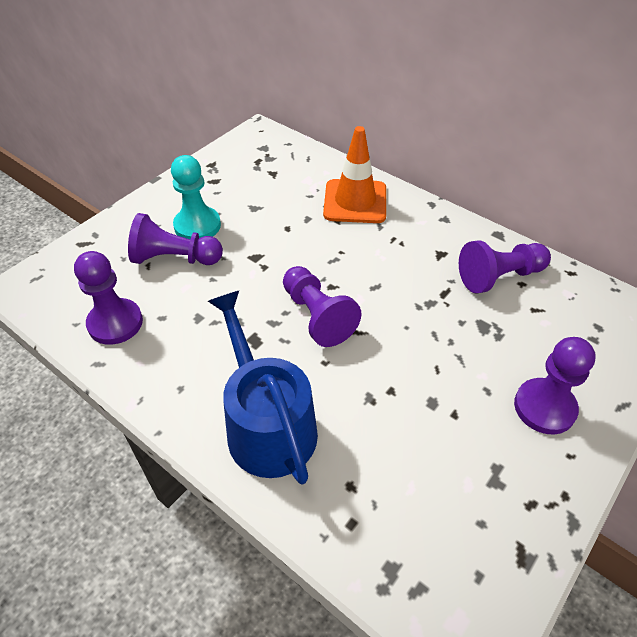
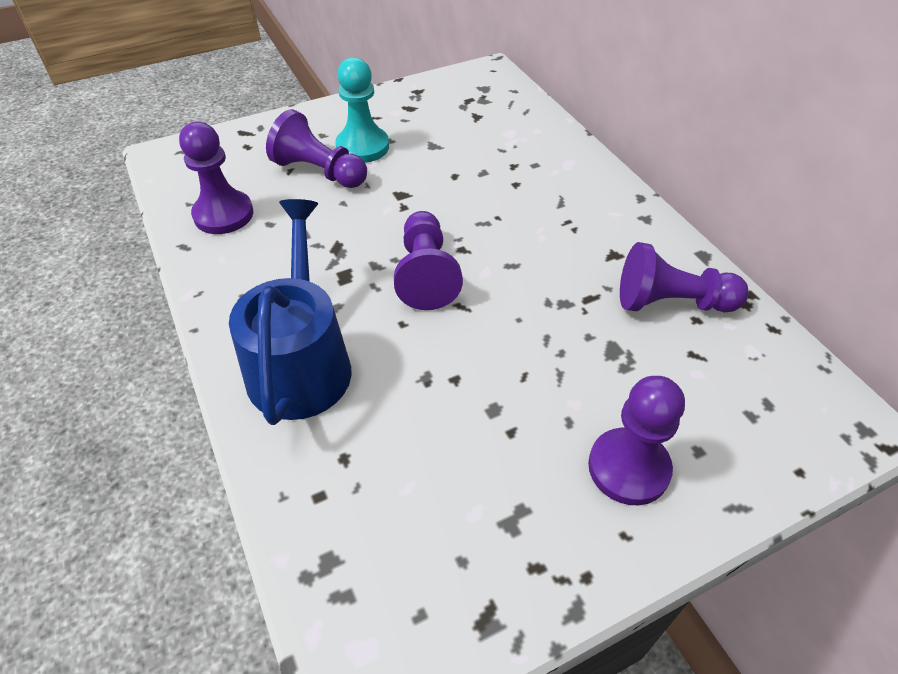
camera: 25 degrees right, 0 degrees up
(355, 202) = (549, 170): orange traffic cone -> none

